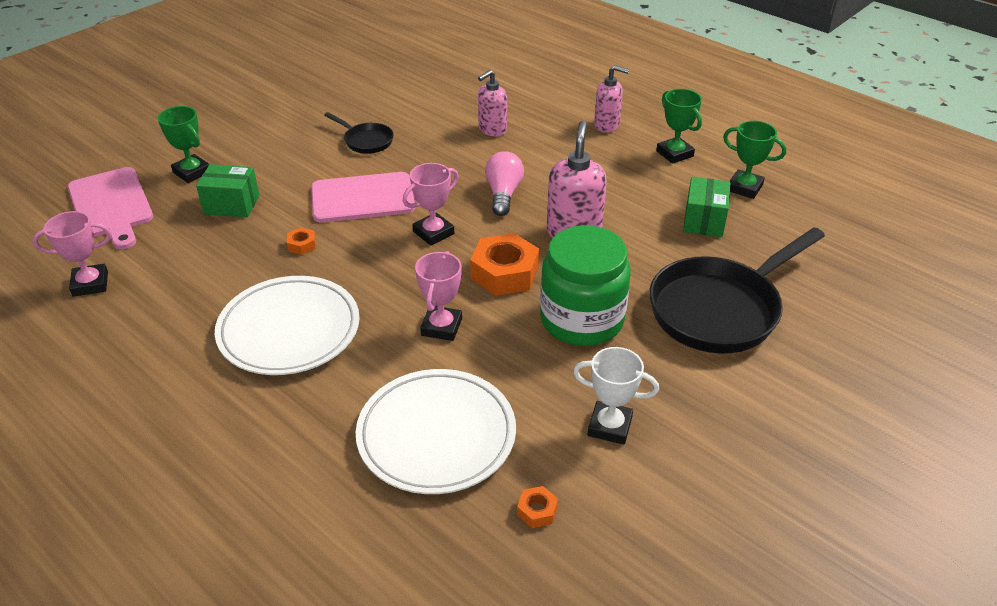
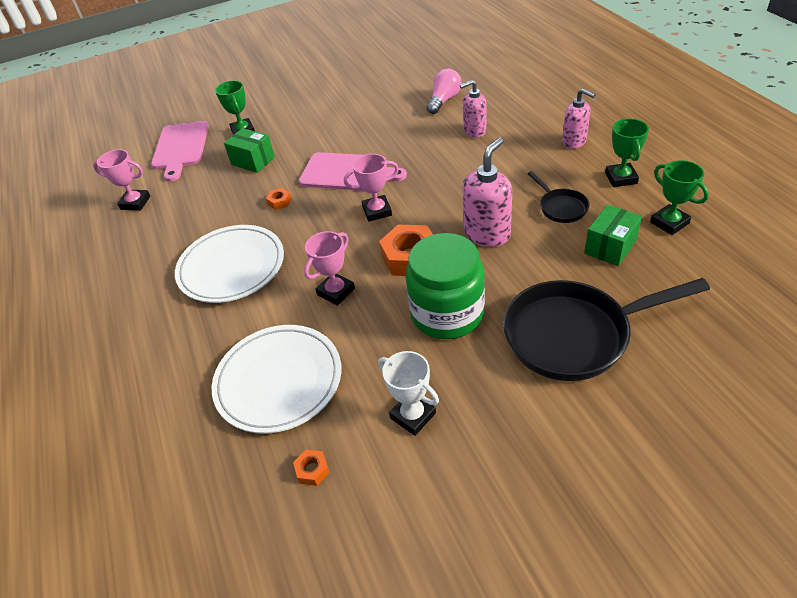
camera: 30 degrees right, 5 degrees up
(366, 141) = (373, 126): black pan -> black pan (561, 207)
(503, 194) = (450, 188): pink light bulb -> pink light bulb (444, 100)

